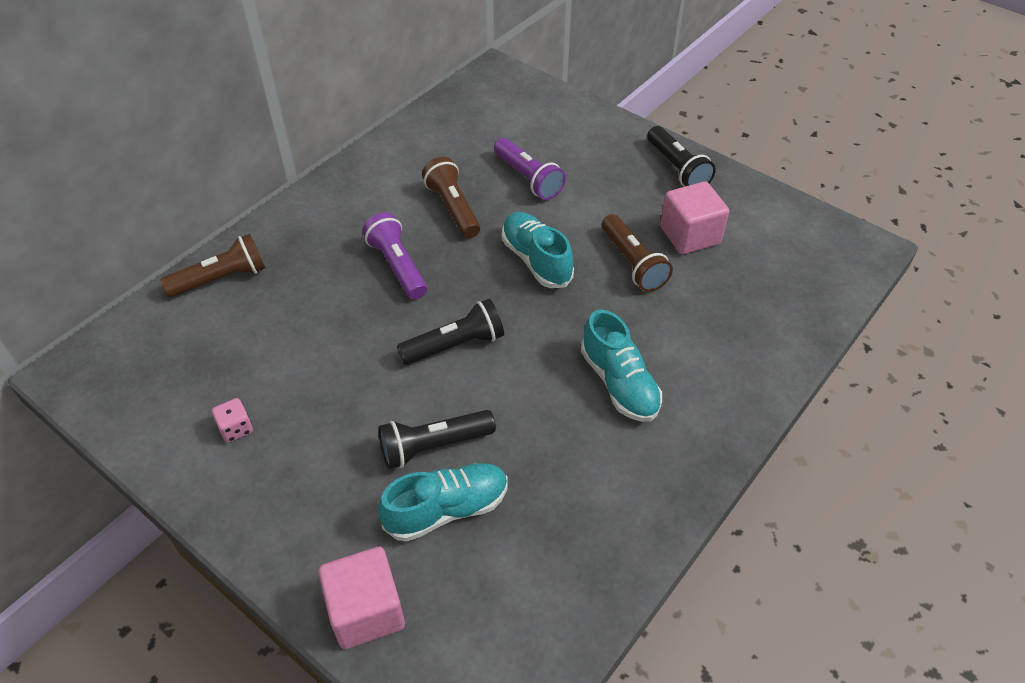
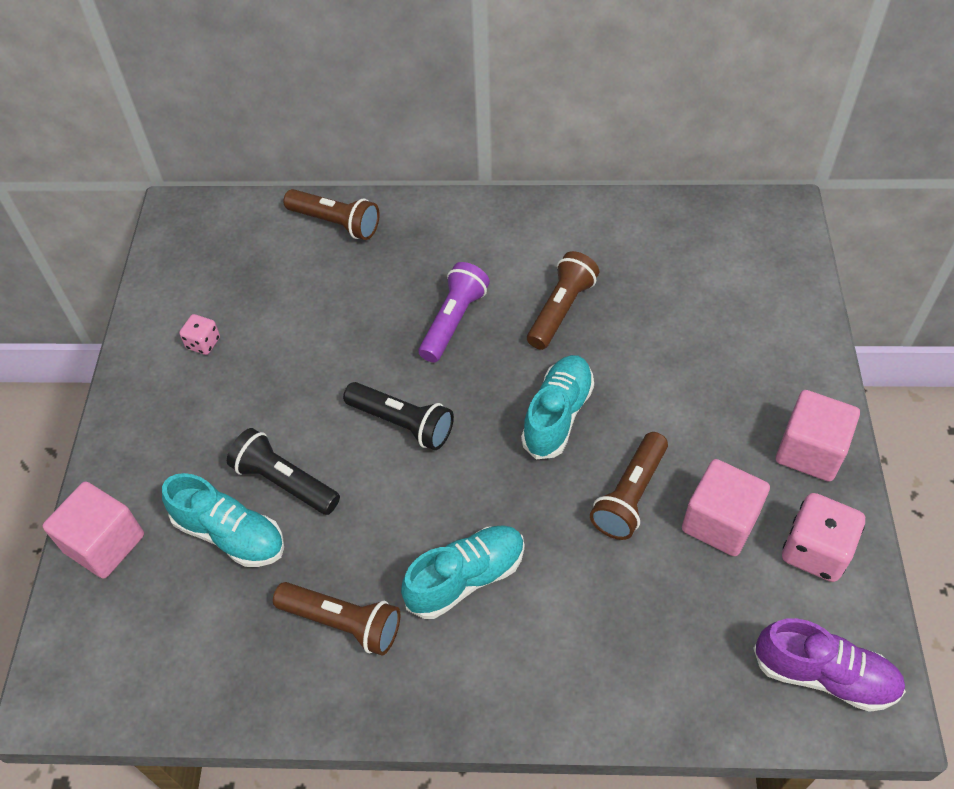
camera: 55 degrees right, 5 degrees up
(528, 178) = (659, 338): purple flashlight -> none
(593, 477) = (342, 623): none -> brown flashlight
(619, 383) = (466, 578): turquoise shoe -> turquoise shoe turned 150 degrees counterclockwise
(677, 168) = (810, 451): black flashlight -> pink cube
(745, 209) = (815, 551): none -> pink dice
(828, 256) = (824, 675): none -> purple shoe

